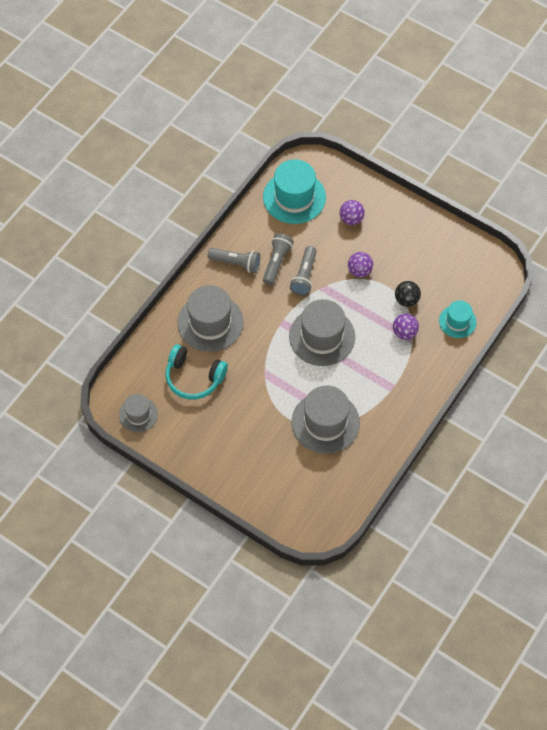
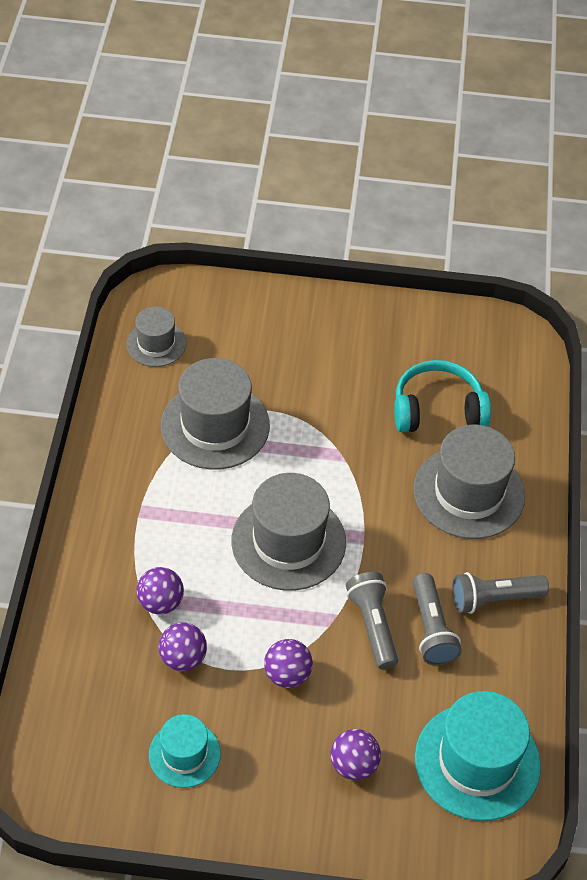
camera: 150 degrees right, 10 degrees down
(138, 414) = (477, 336): grey hat -> grey hat (156, 344)
(406, 300) = (183, 658): black ball -> purple ball
(457, 321) = (80, 658): turquoise hat -> turquoise hat (184, 754)

